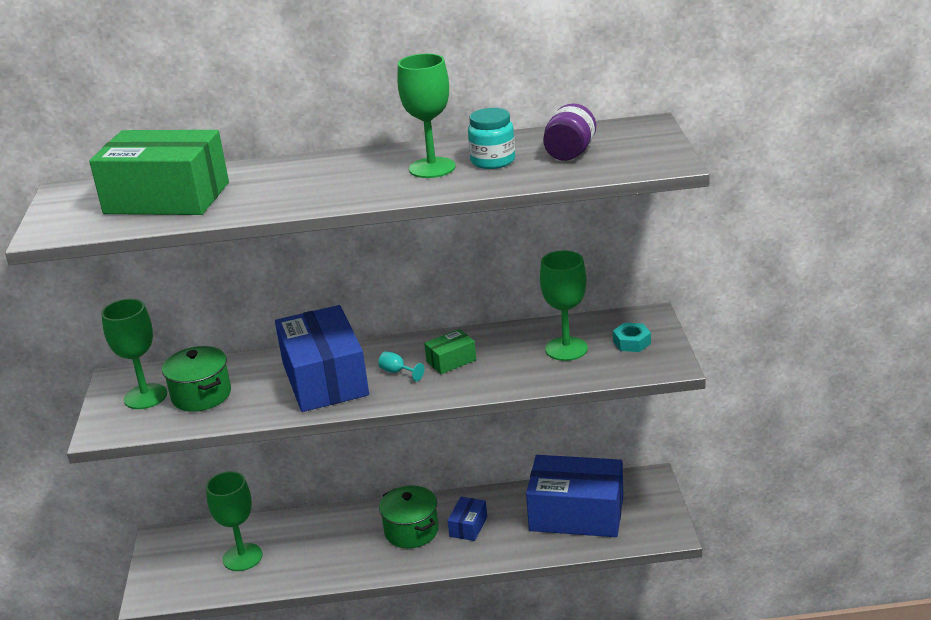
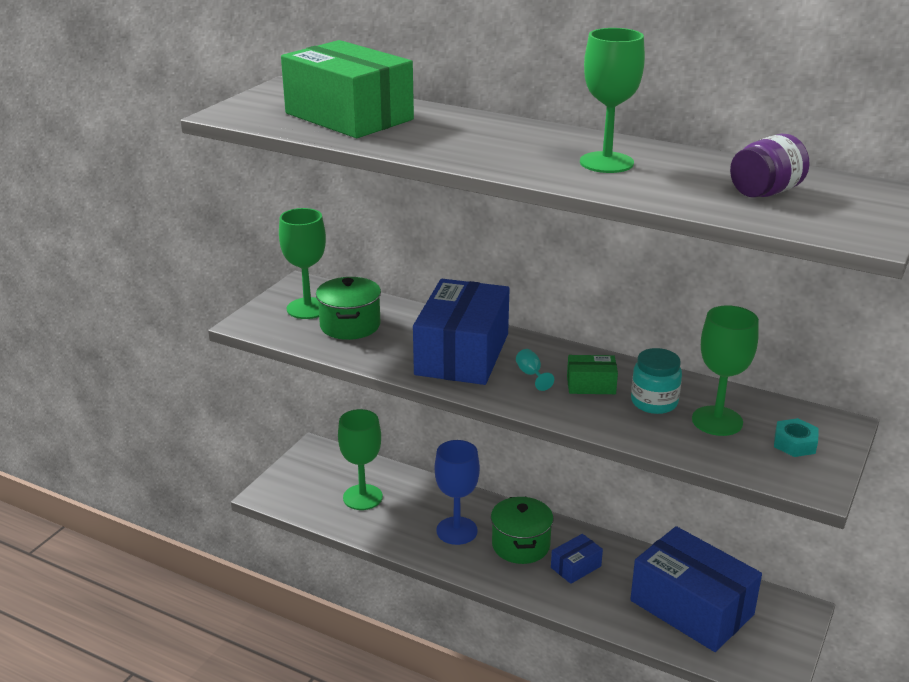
camera: 30 degrees right, 0 degrees up
(349, 545) = (457, 531): none -> blue goblet
(493, 161) = (674, 175): turquoise jar -> turquoise jar (654, 402)

